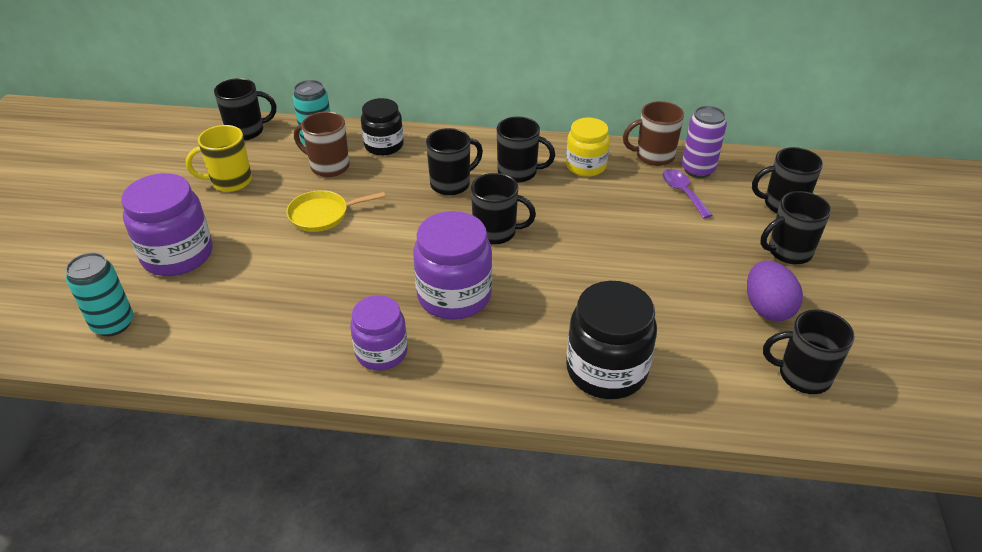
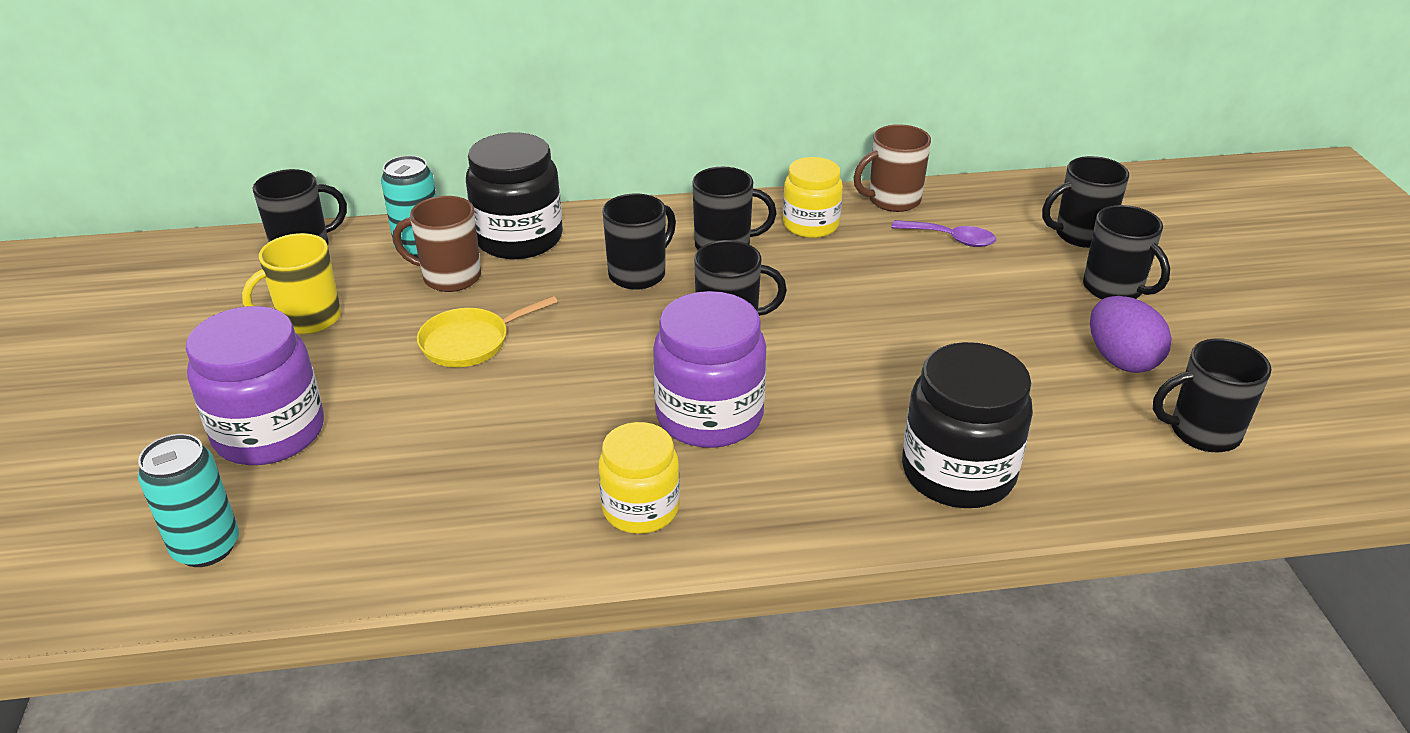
camera: 15 degrees left, 5 degrees down
(381, 352) = (640, 509): purple jar -> yellow jar
(384, 145) = (519, 238): black jar -> black jar, size x1.52
(683, 192) = (951, 239): purple spoon -> purple spoon turned 150 degrees clockwise
(698, 170) = (956, 209): purple can -> none
(788, 251) = (1114, 289): black mug -> black mug turned 90 degrees counterclockwise

